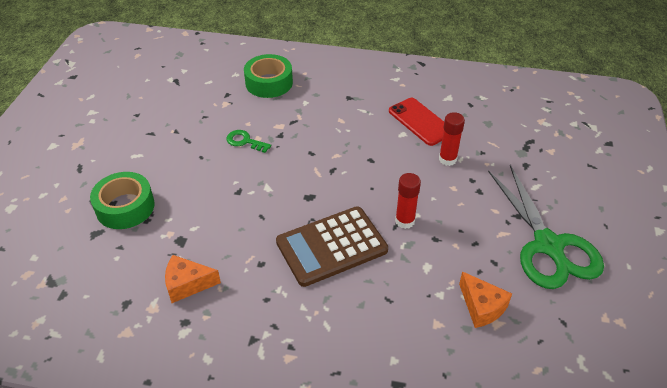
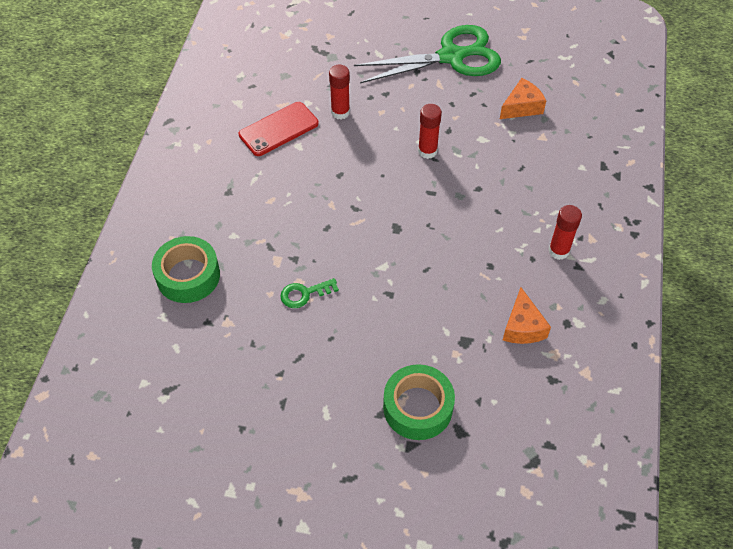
camera: 90 degrees left, 10 degrees up
(245, 141) = (304, 294): green key -> green key turned 45 degrees clockwise
(274, 323) = (558, 251): none -> red glue stick
(331, 246) = (463, 208): brown calculator -> none

